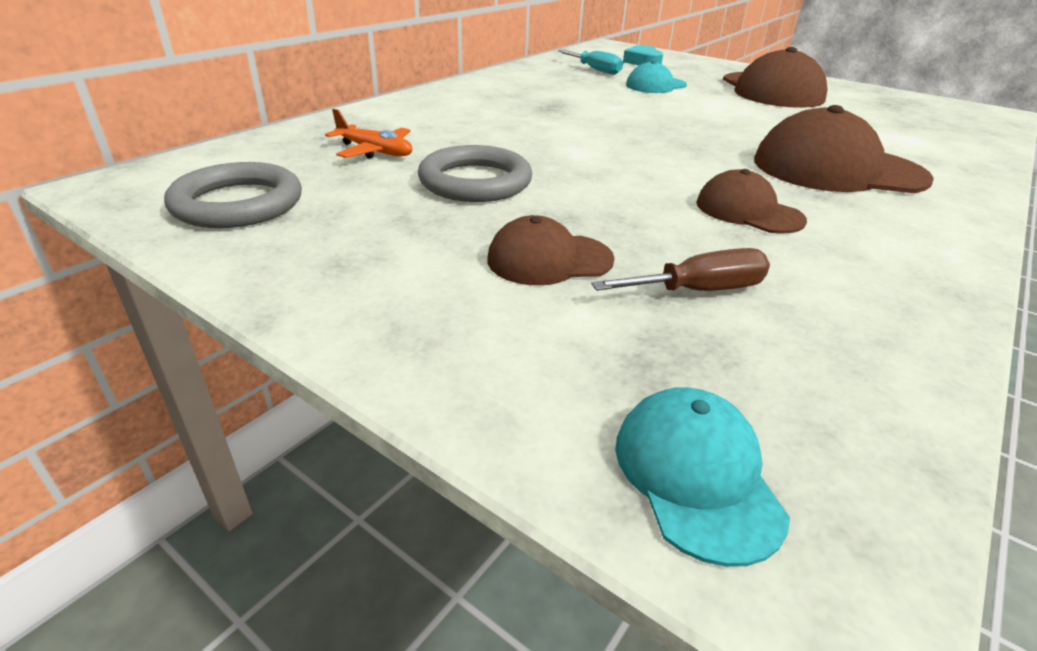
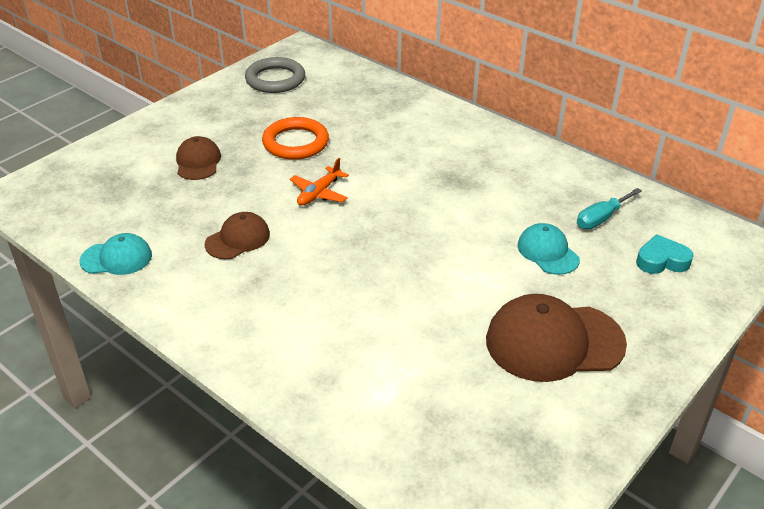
camera: 95 degrees right, 5 degrees up
(375, 151) = (346, 109): orange plane -> orange plane (319, 193)
(475, 182) = (295, 143): grey ring -> orange ring
(696, 475) = (56, 180): turquoise cap -> turquoise cap (116, 258)
(698, 290) = (157, 201): brown screwdriver -> none
(837, 169) = (304, 307): brown cap -> none

